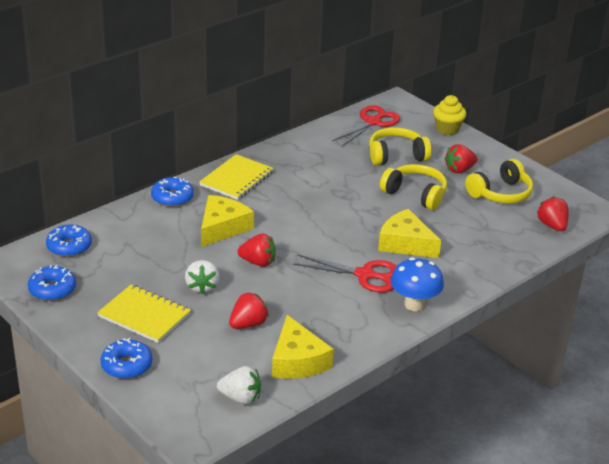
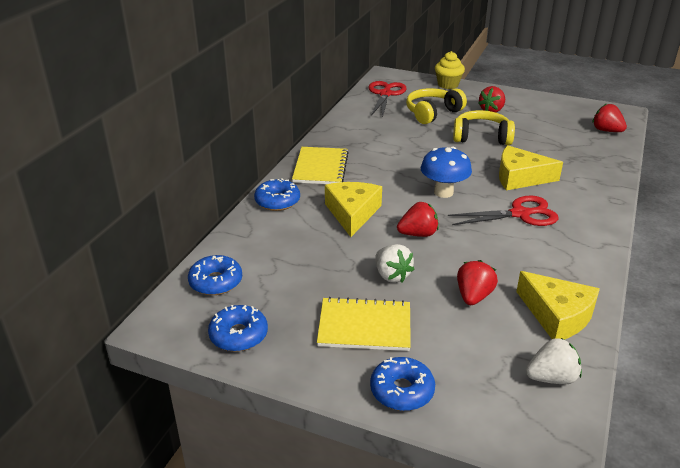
camera: 25 degrees left, 0 degrees up
(414, 304) = (588, 225): blue mushroom -> blue mushroom (443, 192)
(500, 193) = (542, 119): yellow headphones -> none

